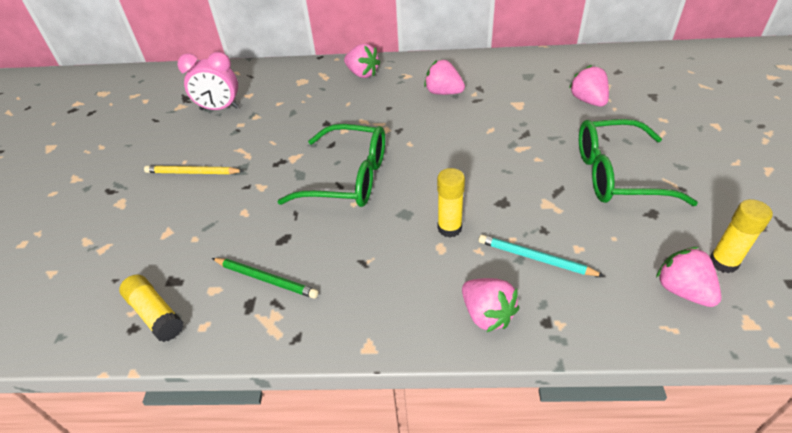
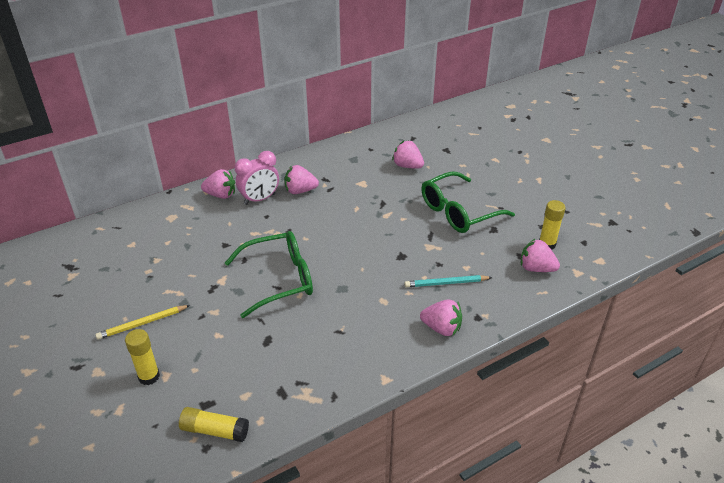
camera: 35 degrees left, 5 degrees down
(219, 108) = (115, 264): pink clock -> pink clock (260, 199)
(265, 279) = (278, 371): green pencil -> none
(449, 228) = (379, 286): yellow glue stick -> yellow glue stick (149, 376)

